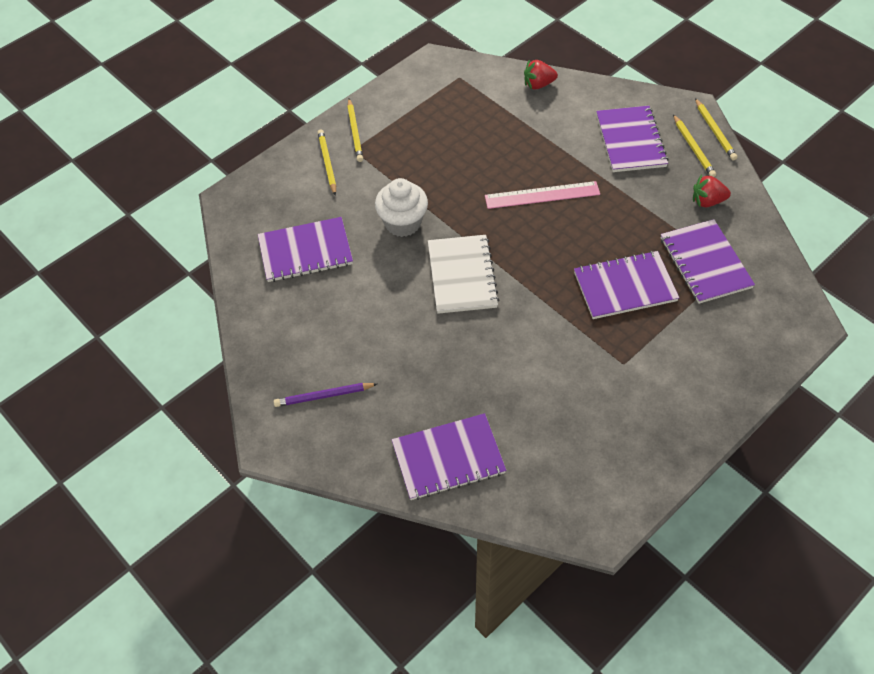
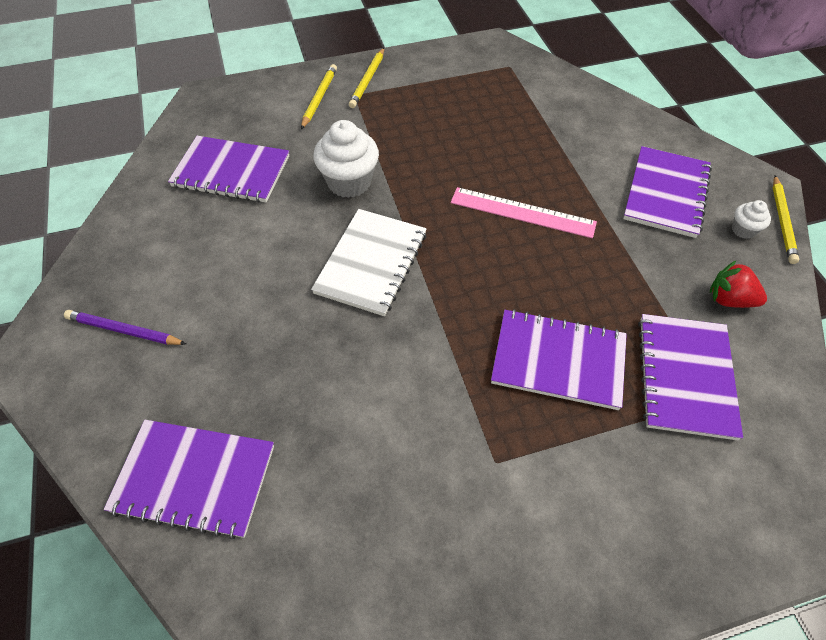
camera: 25 degrees right, 0 degrees up
(538, 84) = (591, 100): red strawberry -> none
(693, 148) = (743, 230): yellow pencil -> white cupcake

